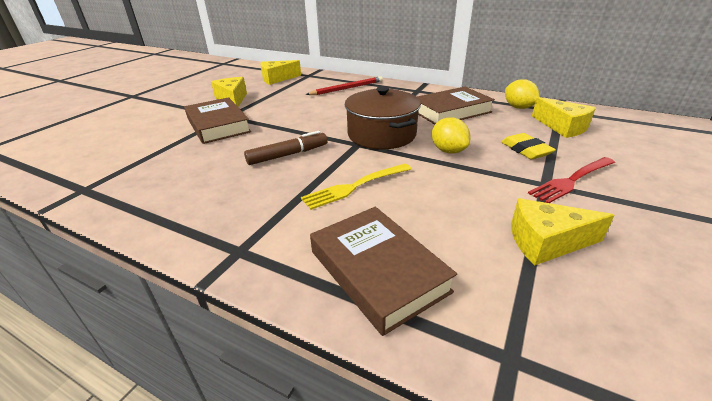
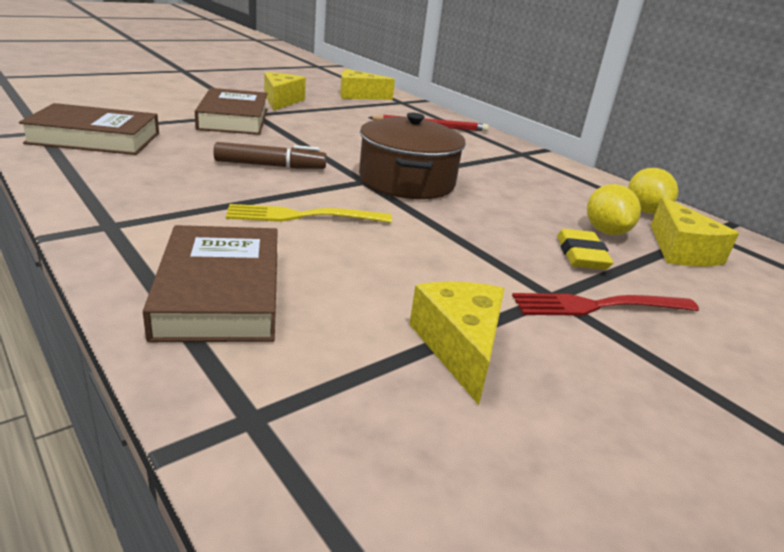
camera: 20 degrees right, 5 degrees down
(448, 151) = (469, 222): yellow lemon -> yellow lemon (606, 231)
(451, 111) = (536, 186): brown book -> brown book (95, 138)
(546, 242) = (459, 347): yellow cheese -> yellow cheese turned 60 degrees clockwise

